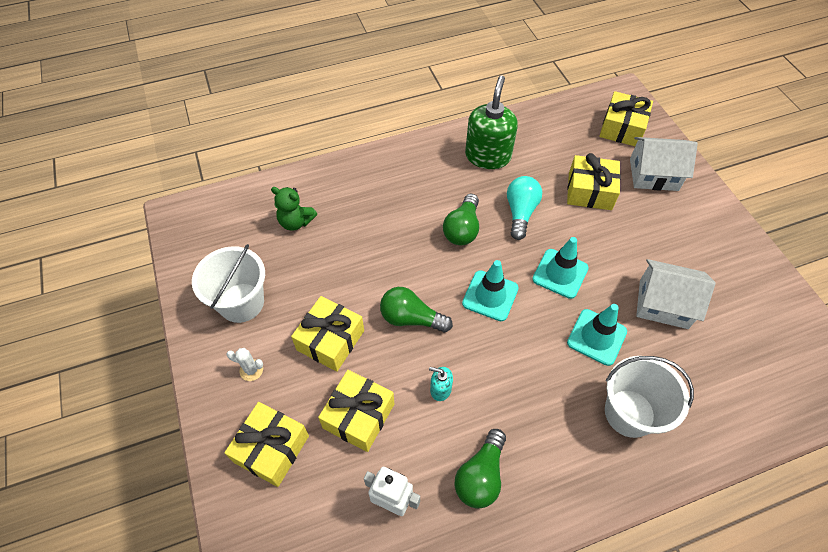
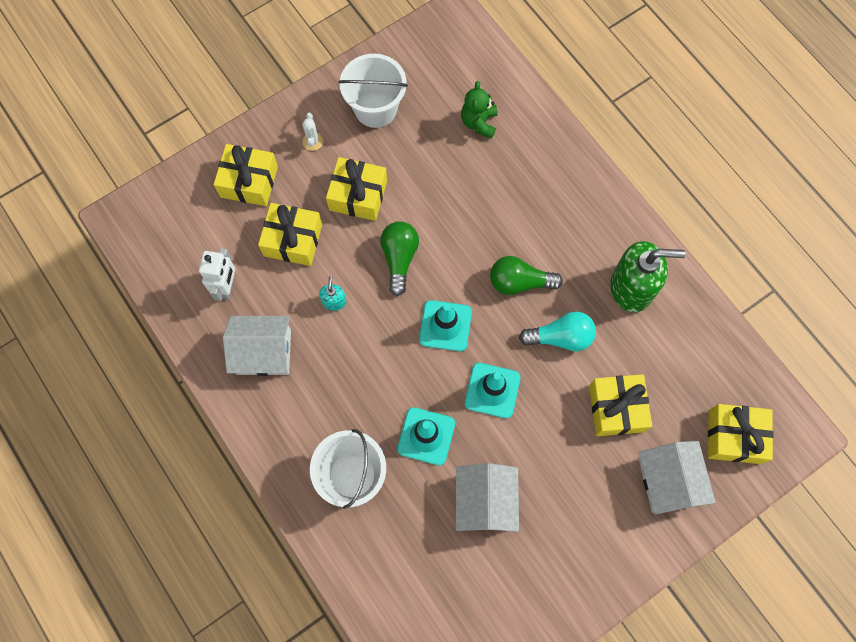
camera: 75 degrees right, 15 degrees up
(480, 475) = (264, 352): green light bulb -> white house

